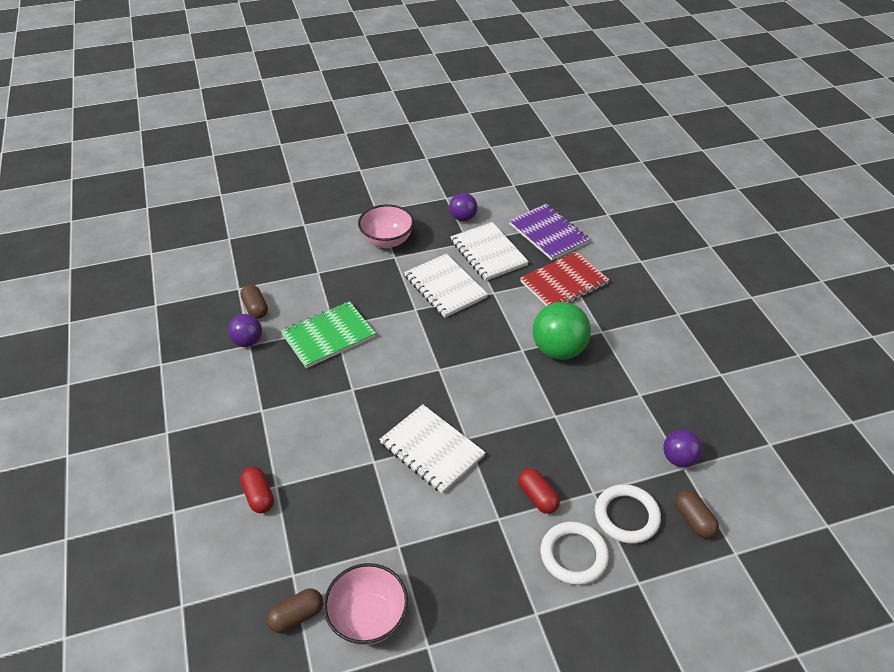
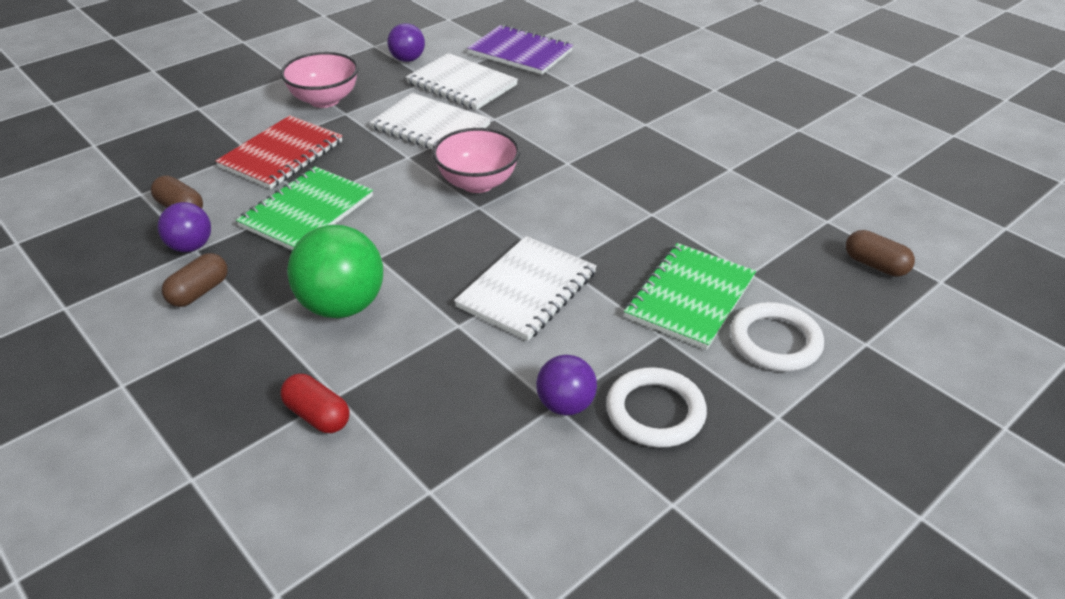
camera: 25 degrees left, 5 degrees down
(296, 616) = (467, 539): brown capsule -> brown capsule (199, 292)
(368, 618) = (570, 502): pink bowl -> pink bowl (477, 183)
(432, 449) = (527, 290): white notebook -> white notebook turned 75 degrees counterclockwise
(537, 497) = (690, 297): red capsule -> green notebook
(558, 350) = (609, 152): green ball -> green ball (342, 306)
(564, 283) = (570, 91): red notebook -> red notebook (281, 154)
(626, 516) = (803, 284): white ring -> white ring (655, 412)
(678, 459) = (815, 214): purple ball -> purple ball (565, 405)

